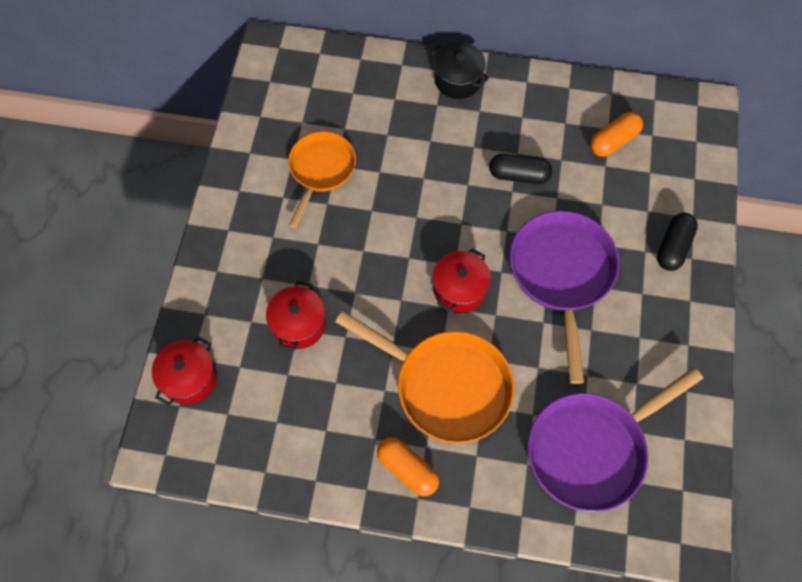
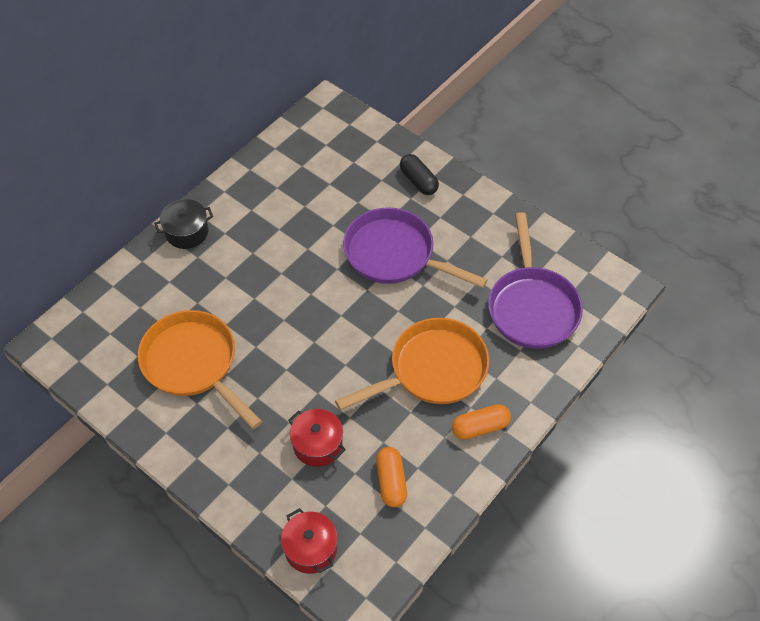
camera: 60 degrees left, 10 degrees down
(321, 170) = (193, 364): orange pan -> orange pan, size x1.52
(459, 289) = (362, 322): red pot -> none
(519, 175) = (298, 237): black capsule -> none
(613, 141) = (313, 168): orange capsule -> orange capsule (391, 482)

